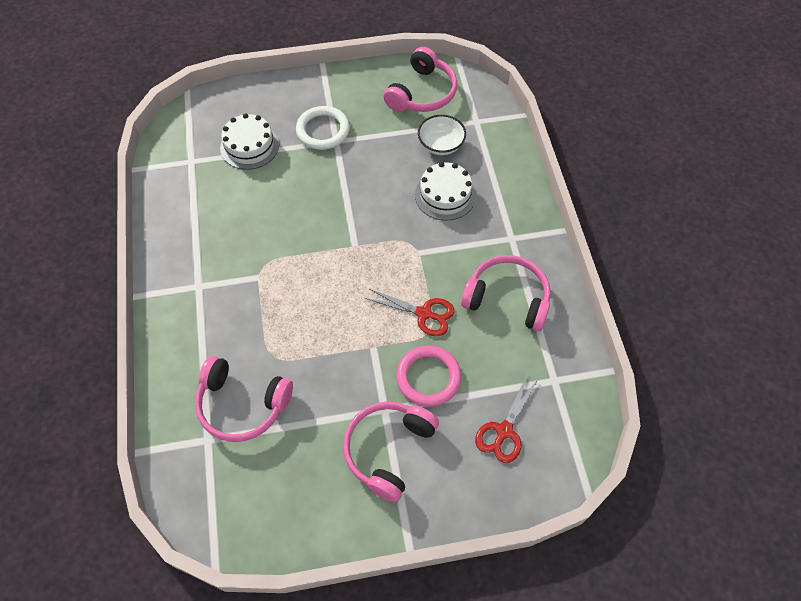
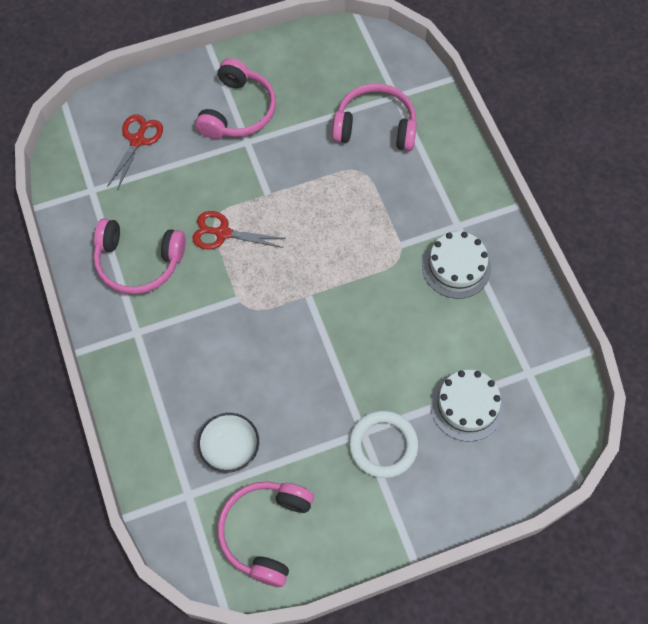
camera: 170 degrees right, 5 degrees up
(428, 377) = (210, 174): pink ring -> none
(445, 195) = (217, 375): white cake -> white cake (456, 267)

